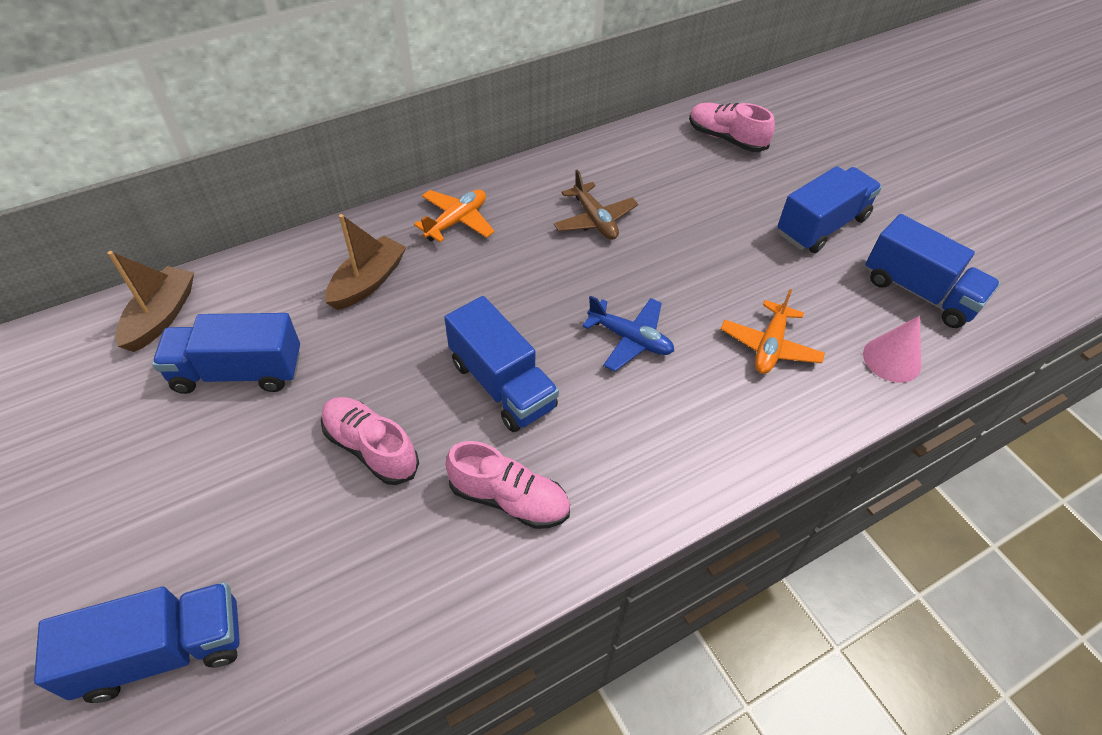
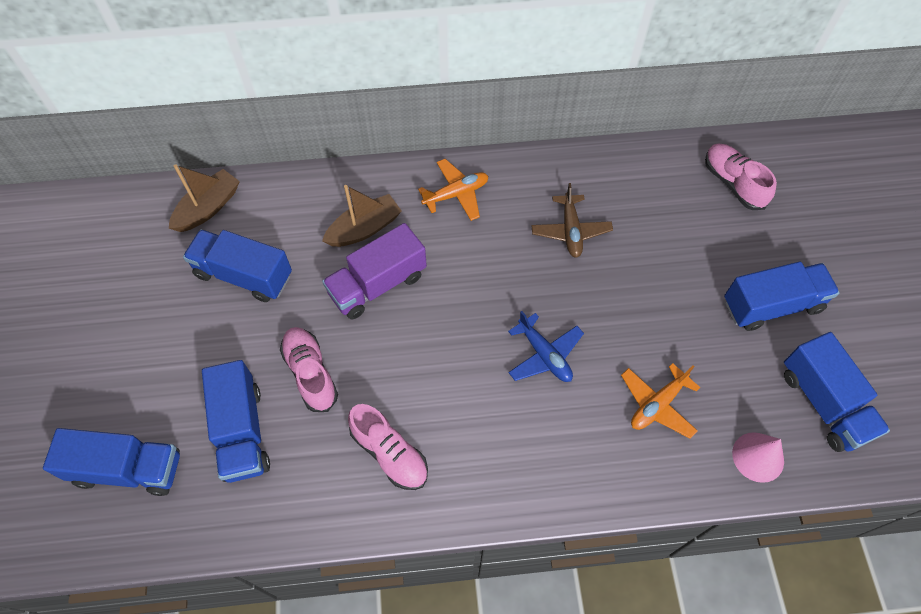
camera: 25 degrees right, 10 degrees up
(410, 331) = (377, 284): none -> purple truck
(502, 384) = (426, 357): blue truck -> blue truck (242, 431)

